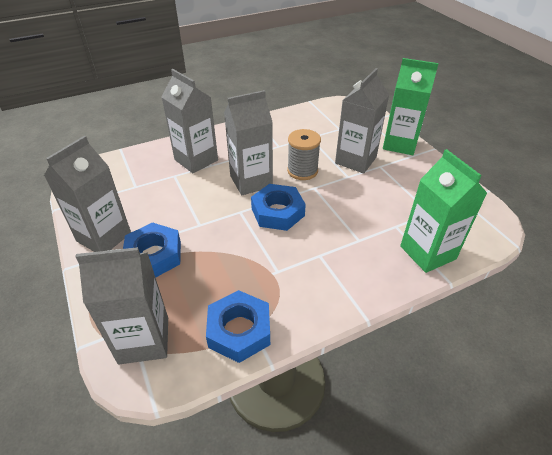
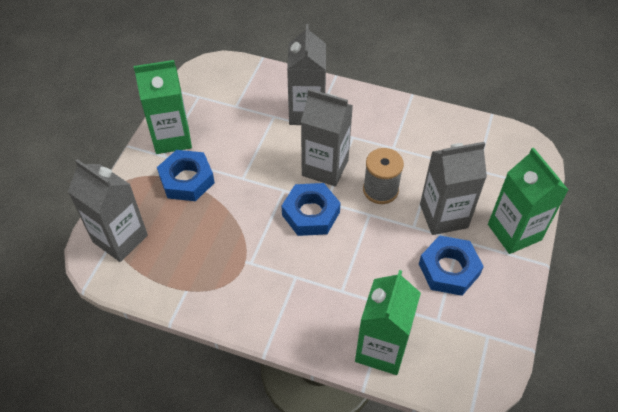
camera: 45 degrees right, 10 degrees up
(104, 237) = (172, 138): grey carton -> green carton
(239, 330) = (177, 283): blue nut -> blue nut (449, 269)

